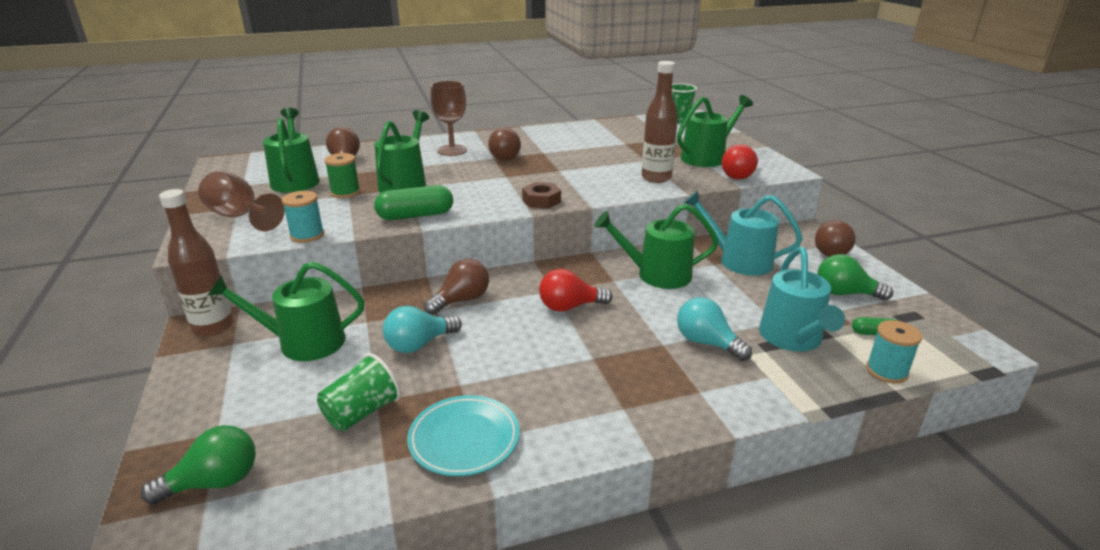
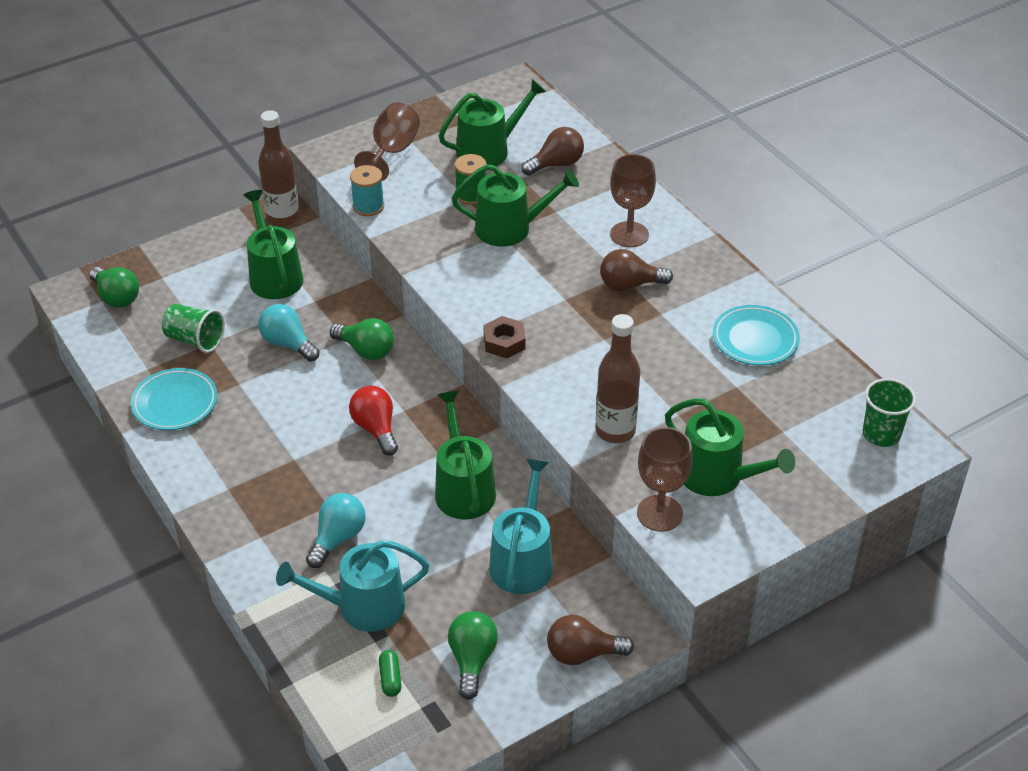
camera: 75 degrees right, 15 degrees up
(415, 216) = (433, 260): green capsule -> none
(462, 300) = (366, 350): brown light bulb -> green light bulb
(584, 134) = (755, 339): none -> turquoise plate
(739, 175) = (659, 513): red light bulb -> brown goblet
(886, 371) = (321, 680): turquoise spool -> none

